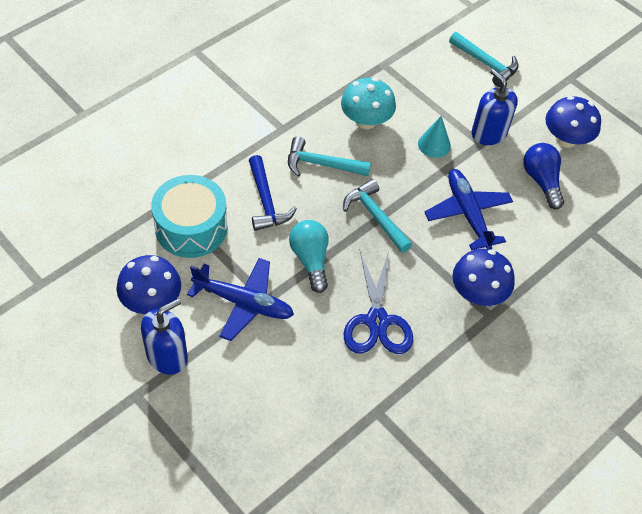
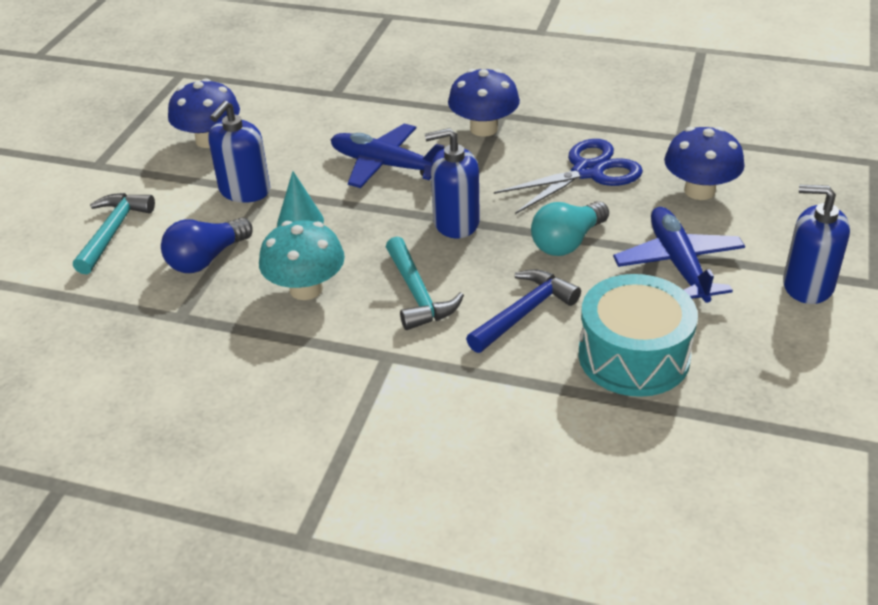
camera: 115 degrees left, 15 degrees down
(151, 301) = (766, 333): blue mushroom -> blue mushroom (699, 191)
(375, 216) = (456, 222): turquoise hammer -> blue soap dispenser
(468, 214) = (386, 165): blue plane -> blue plane turned 75 degrees clockwise
(541, 181) = (291, 137): blue light bulb -> blue light bulb (206, 259)

